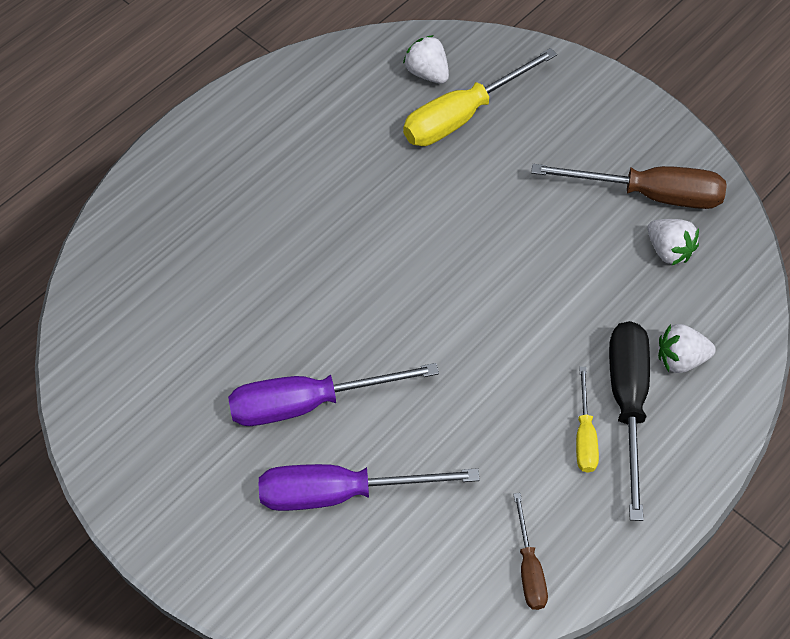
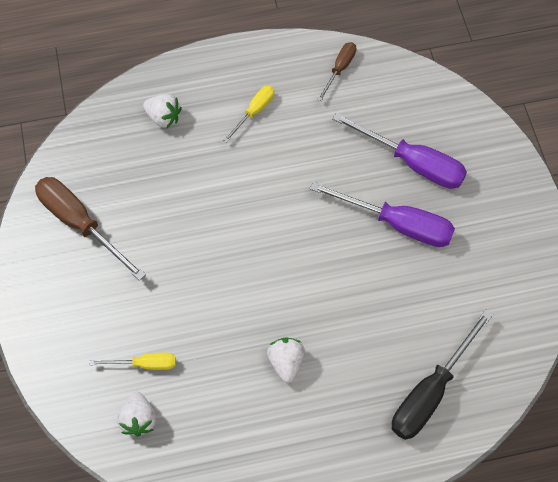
camera: 145 degrees left, 5 degrees up
(462, 115) = (144, 364): yellow screwdriver -> yellow screwdriver, size x0.54
(627, 404) = (216, 113): black screwdriver -> black screwdriver (431, 392)
(668, 250) = (106, 181): white strawberry -> white strawberry (286, 362)

